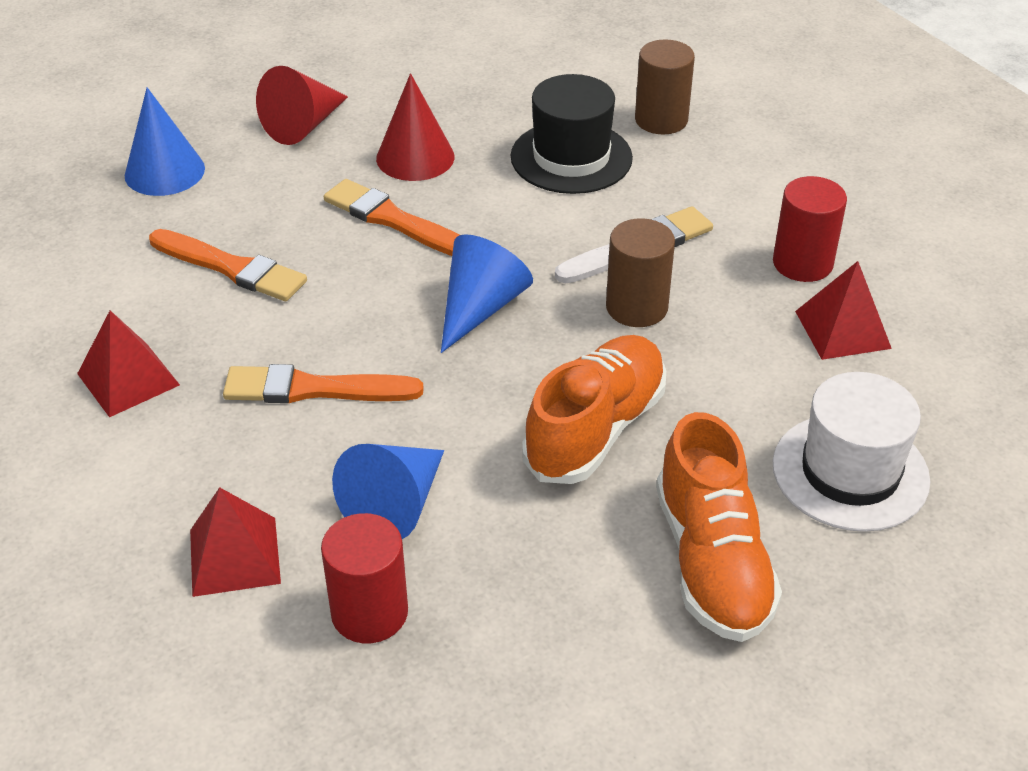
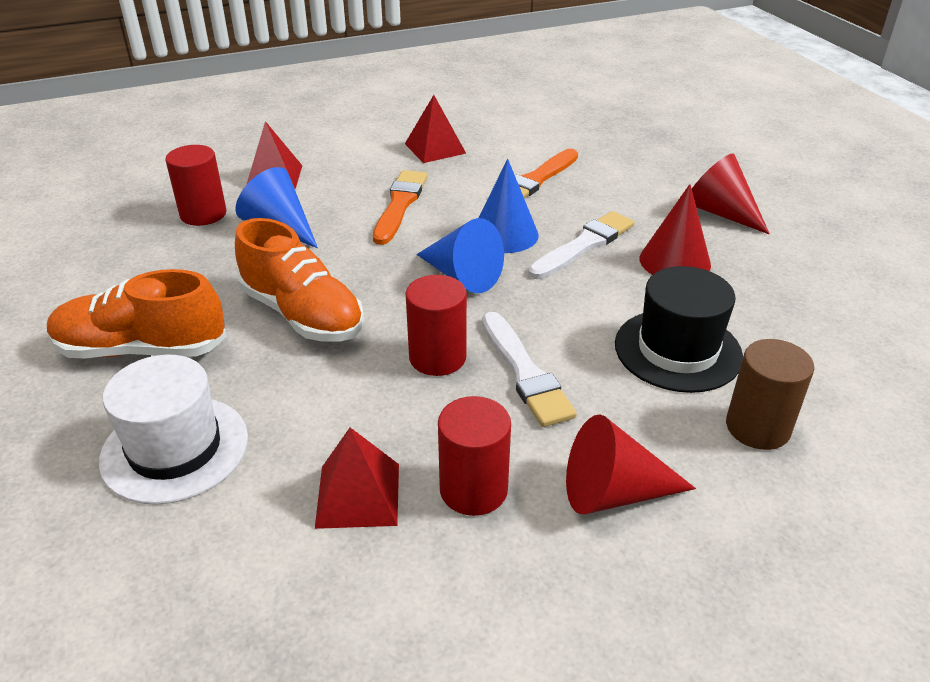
camera: 100 degrees right, 5 degrees down
(164, 172) = (653, 158): blue cone -> blue cone (504, 234)
(393, 220) = (584, 245): orange brush -> white brush
(636, 307) = (437, 357): brown cylinder -> red cylinder
(769, 190) = (613, 492): none -> red cone

